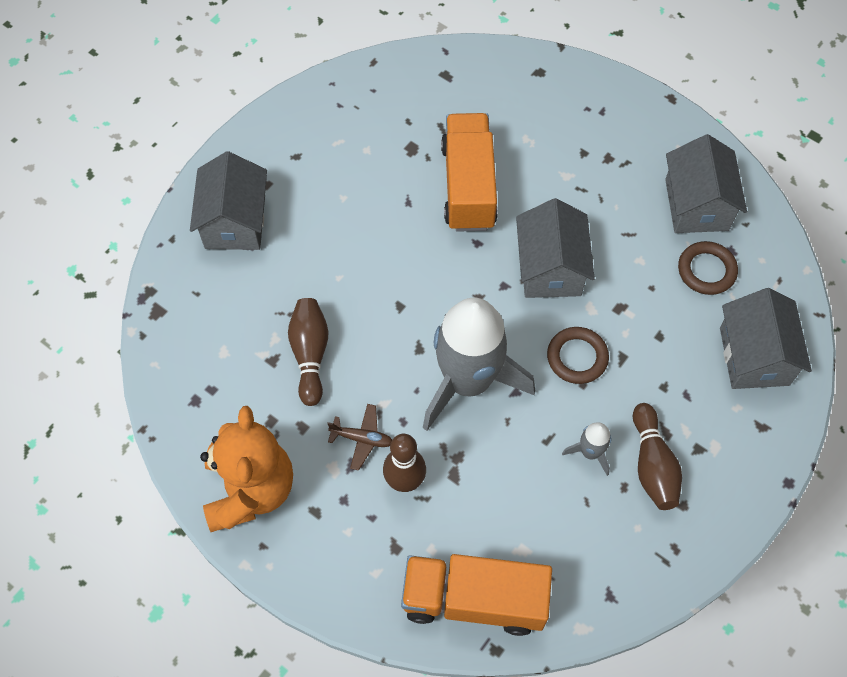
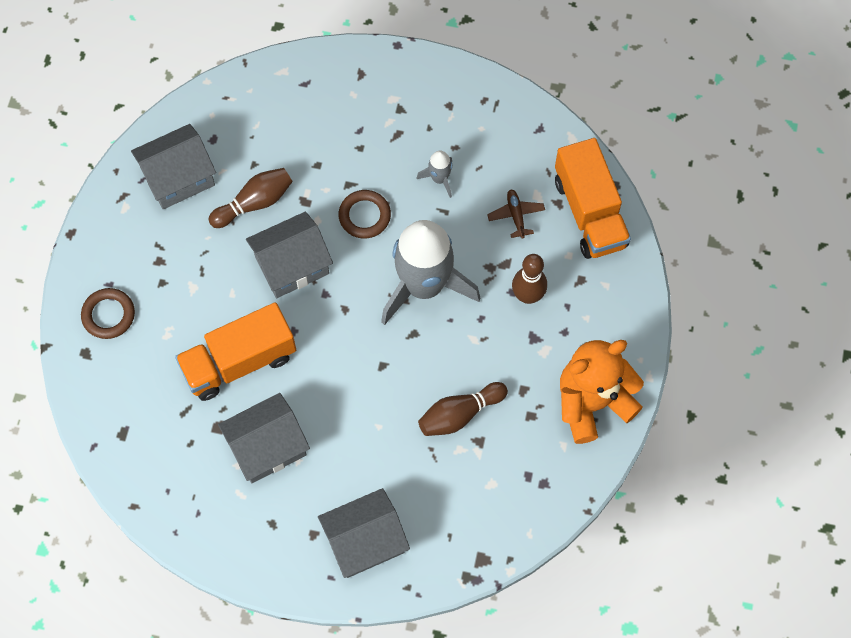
camera: 115 degrees left, 5 degrees up
(362, 439) = (510, 341): brown plane -> brown plane (516, 215)
(652, 465) = (428, 134): brown bowling pin -> brown bowling pin (254, 203)
(706, 270) = (240, 151): brown ring -> brown ring (108, 315)
(754, 356) = (303, 95): grey house -> grey house (267, 447)

